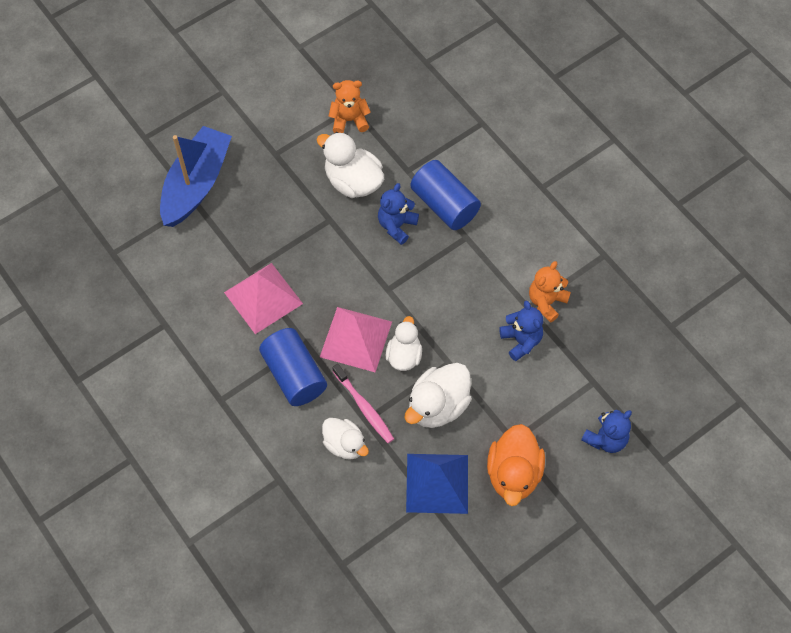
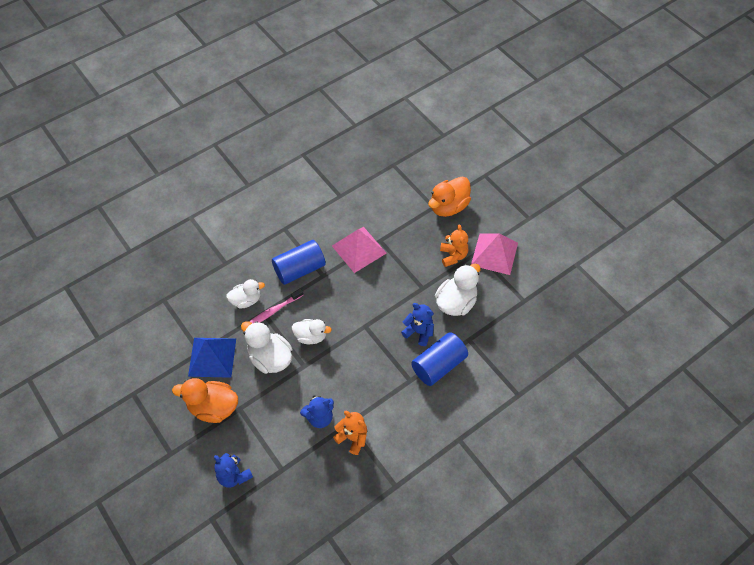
camera: 90 degrees right, 5 degrees down
(196, 184) = (448, 207): blue boat -> orange duck
(345, 444) = (246, 300): white duck -> white duck turned 150 degrees counterclockwise
(349, 120) = (511, 299): orange teddy bear -> orange teddy bear (453, 256)
(356, 339) = (325, 306): pink pyramid -> pink pyramid (494, 254)

